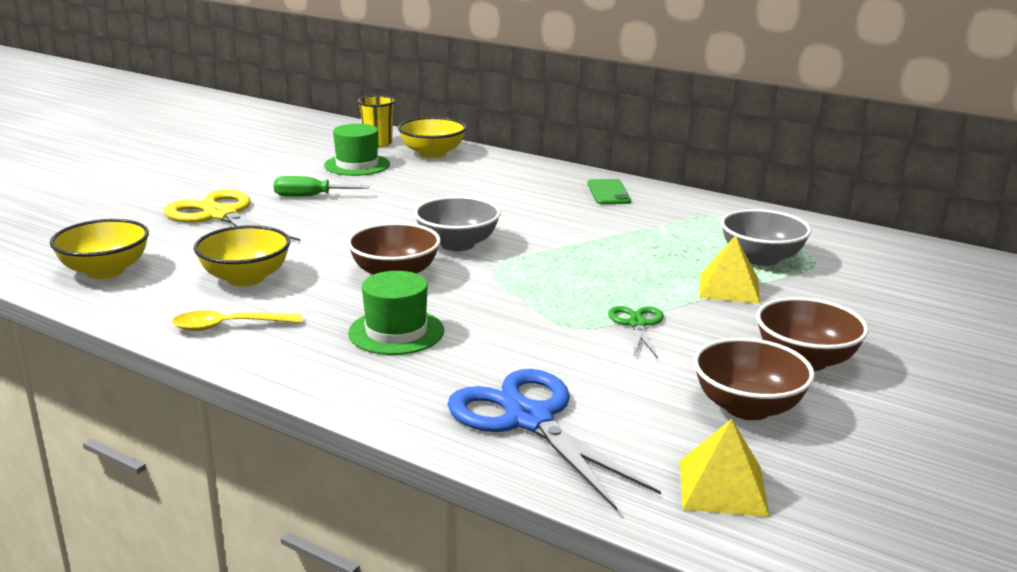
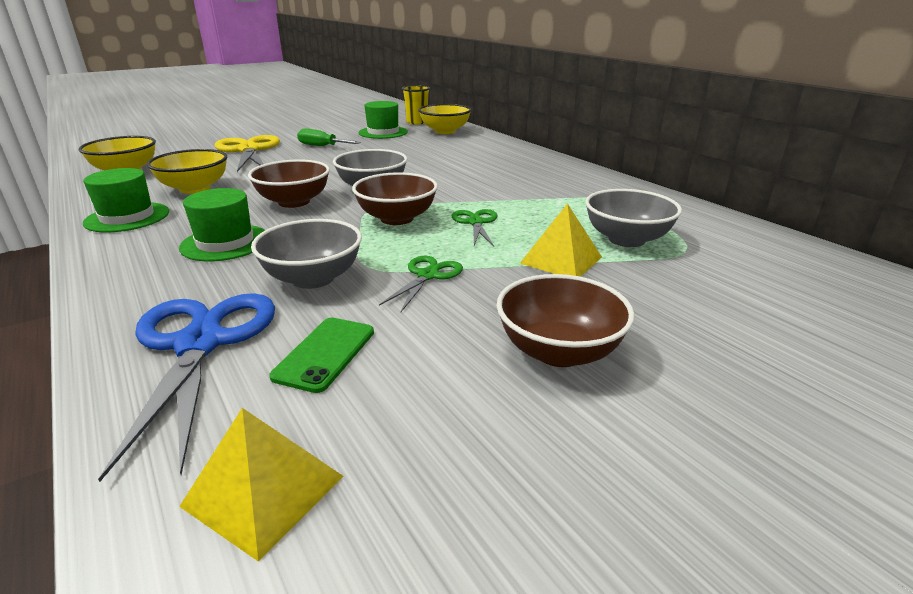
camera: 25 degrees right, 5 degrees up
(229, 326) = (127, 217): yellow spoon -> green hat
(540, 347) = (313, 278): none -> grey bowl
(608, 192) = (545, 169): green phone -> green phone (325, 354)
(614, 265) = (475, 222): none -> green scissors
(747, 407) = (426, 391): brown bowl -> brown bowl (397, 218)

